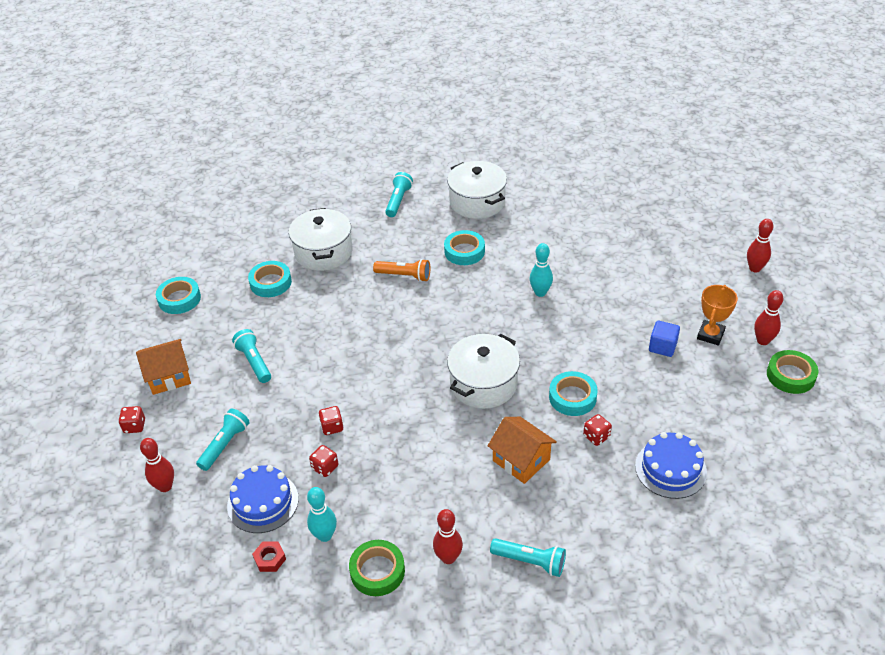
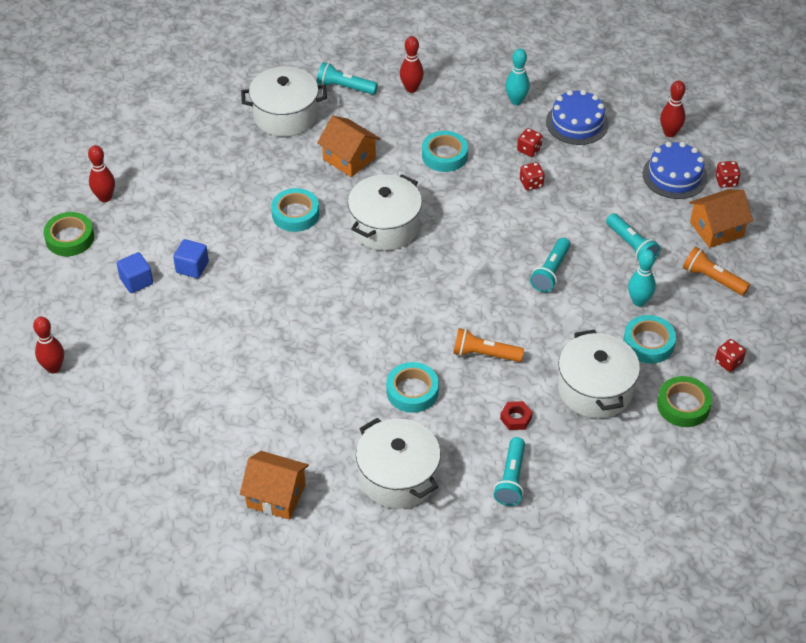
camera: 175 degrees right, 5 degrees up
(179, 299) = (751, 320): turquoise tape -> turquoise tape (444, 155)
(195, 332) = (712, 279): none -> orange flashlight
(225, 445) = (629, 167): turquoise flashlight -> turquoise flashlight (550, 272)
(270, 559) = (557, 85): red nut -> red nut (516, 418)
(377, 571) = (467, 79): green tape -> green tape (683, 405)
(540, 293) = (319, 332): turquoise bowling pin -> turquoise bowling pin (639, 301)
(562, 192) = (276, 496): none -> orange house
(596, 436) = (277, 179): red dice -> red dice (728, 362)
(599, 520) = (285, 115): none -> white pot
(670, 469) = (215, 154): blue cake -> blue cake (674, 175)
(710, 335) = (136, 281): orange trophy -> blue cube
(763, 341) = (82, 275): red bowling pin -> red bowling pin (105, 197)

